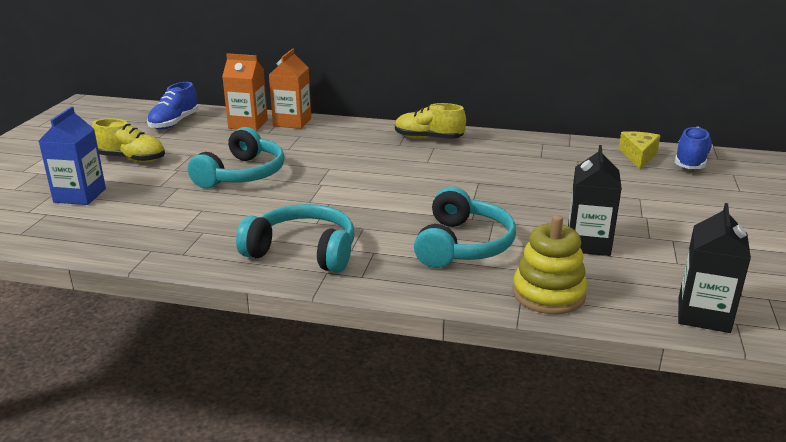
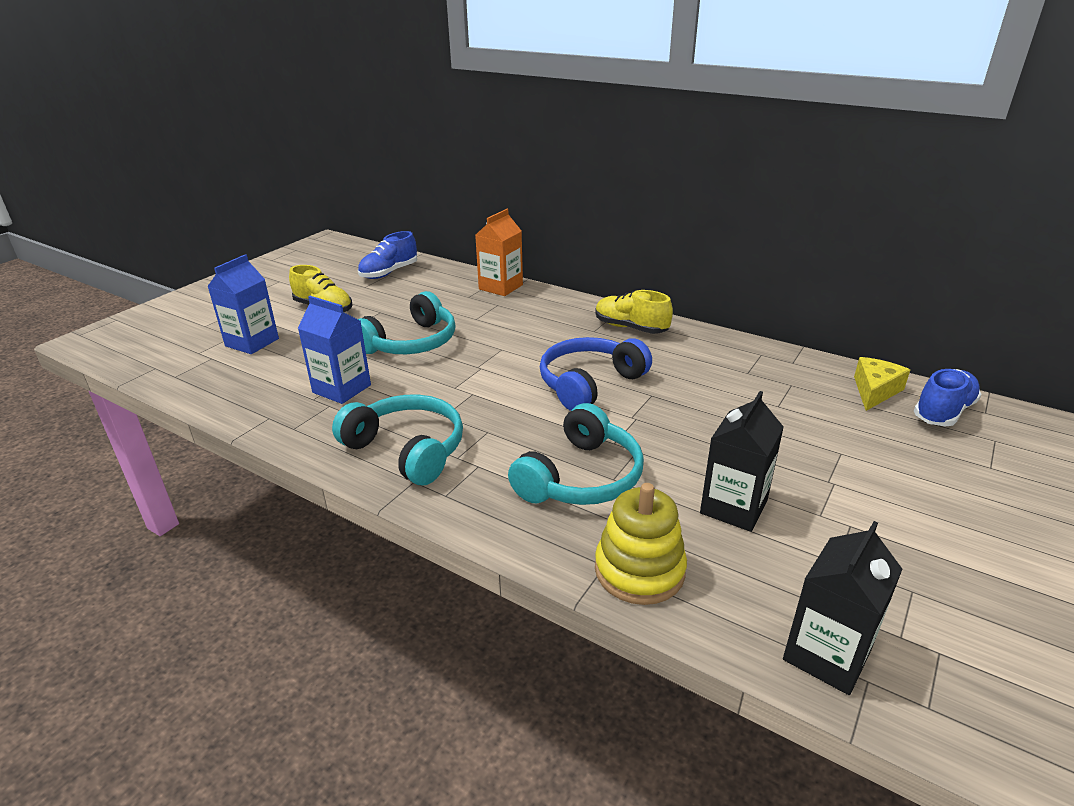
camera: 20 degrees right, 5 degrees up
(204, 218) = (342, 389): none -> blue carton
(248, 124) = (456, 284): orange carton -> none
(423, 182) = (589, 384): none -> blue headphones

